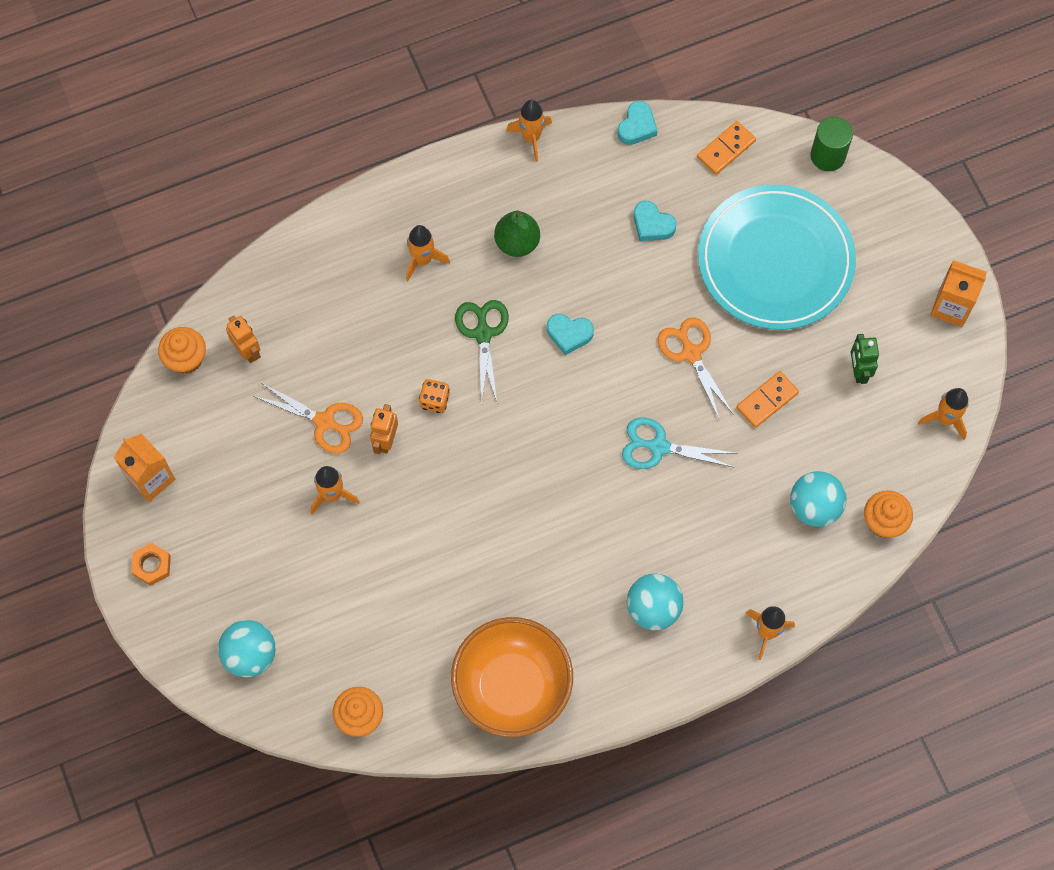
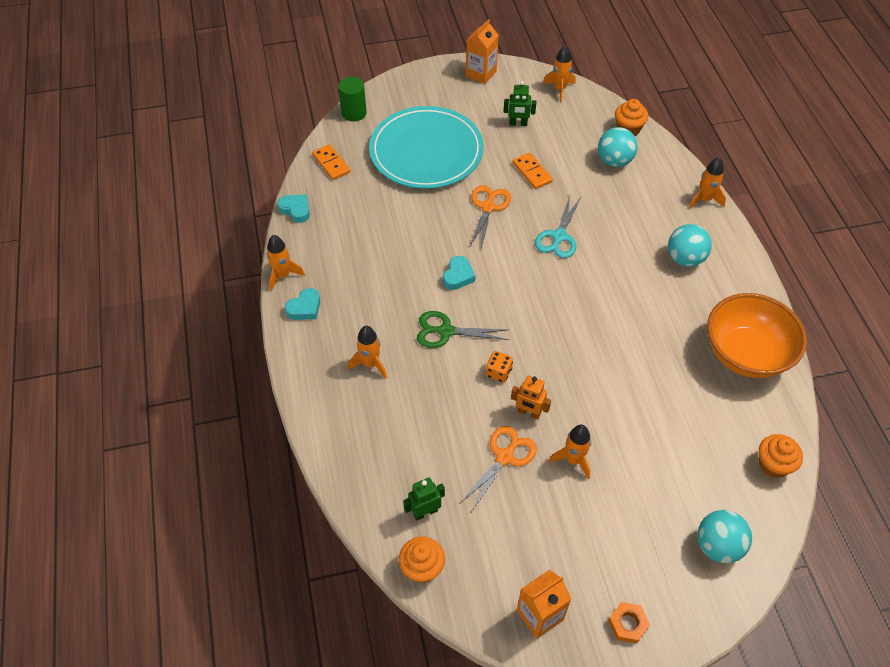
camera: 80 degrees left, 15 degrees down
(247, 351) = (425, 512): orange robot -> green robot
(517, 242) = (372, 297): green pear -> none
(652, 224) = (379, 213): turquoise heart -> turquoise heart (305, 308)
(691, 353) = (488, 207): orange scissors -> orange scissors turned 120 degrees clockwise

